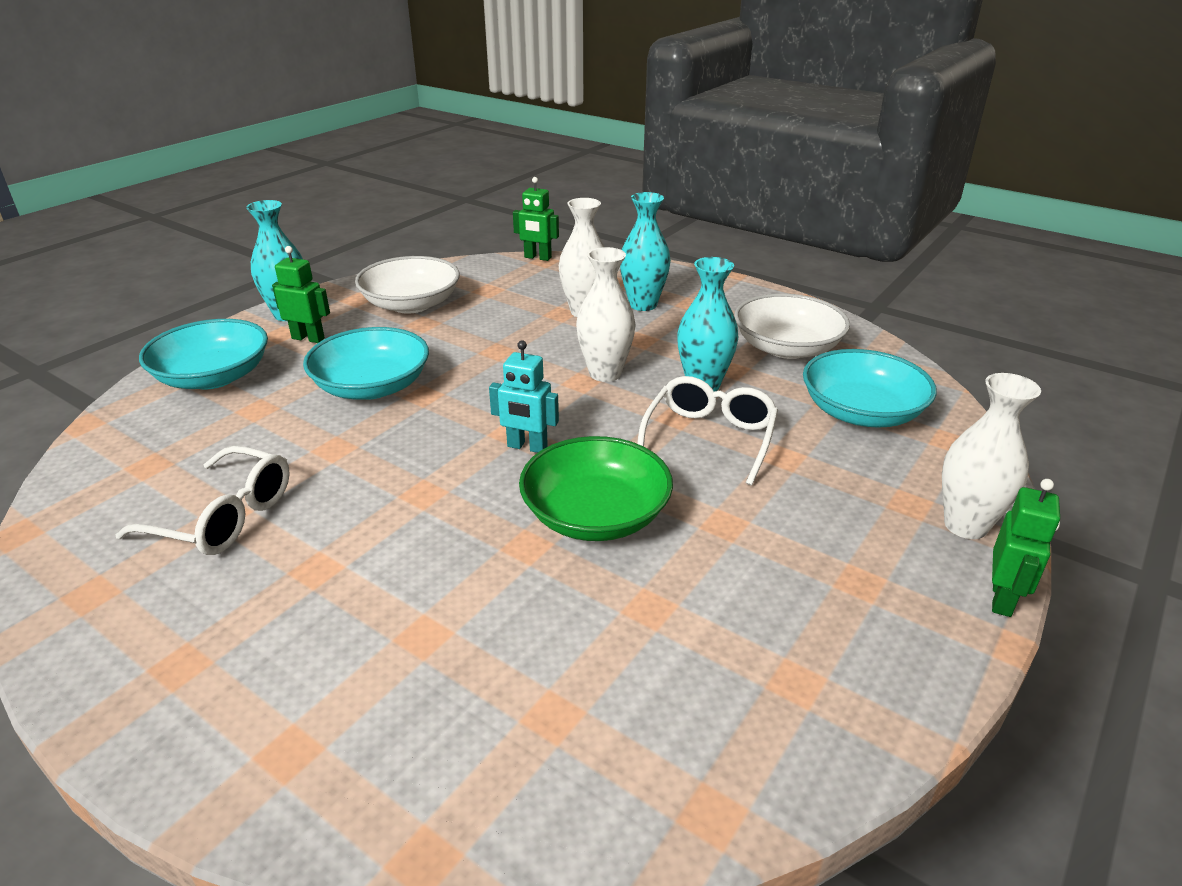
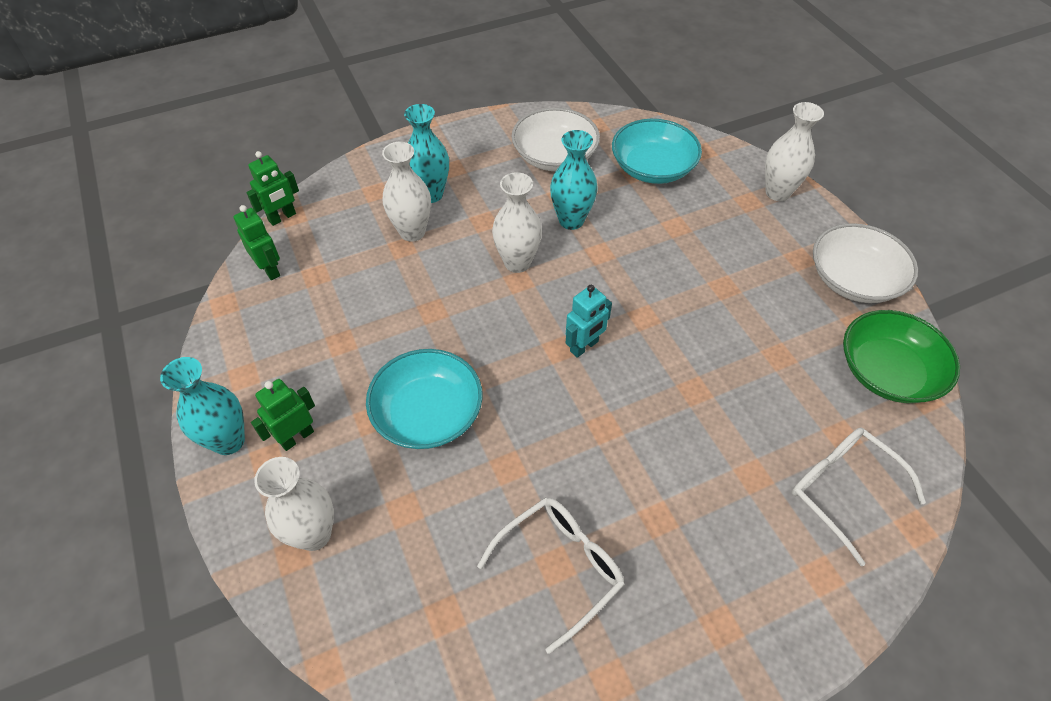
camera: 60 degrees left, 20 degrees up
(213, 377) = (314, 534): turquoise bowl -> white vase
(411, 304) = (295, 338): white bowl -> white bowl (853, 279)
(595, 515) = (683, 343): green bowl -> green bowl (887, 372)
(709, 438) = (635, 249): white glasses -> white glasses (843, 490)
(1002, 599) = (836, 215): green robot -> green robot (270, 269)

